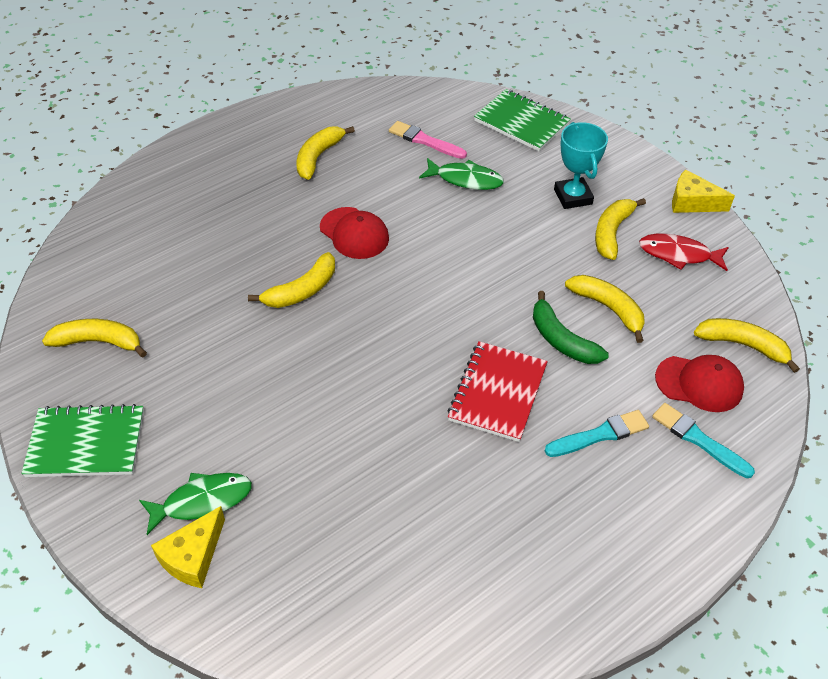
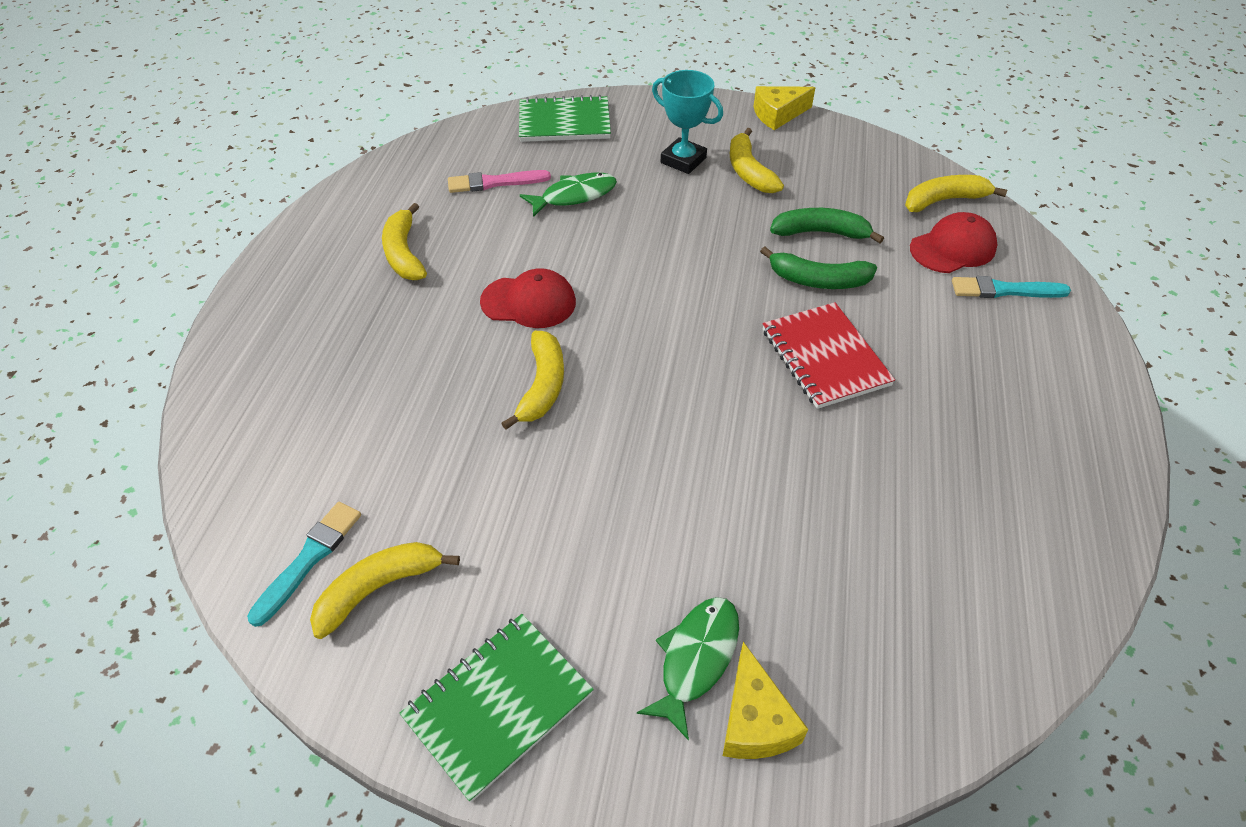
camera: 40 degrees left, 0 degrees up
(599, 435) = (938, 336): turquoise brush -> turquoise brush (309, 559)
(608, 308) = (820, 233): yellow banana -> green banana
(678, 254) = (818, 160): red fish -> none

